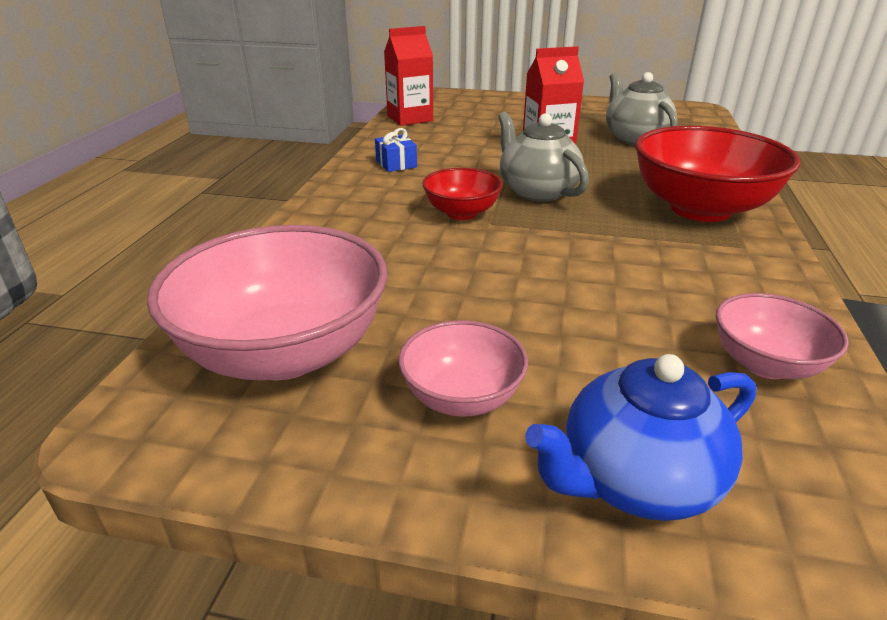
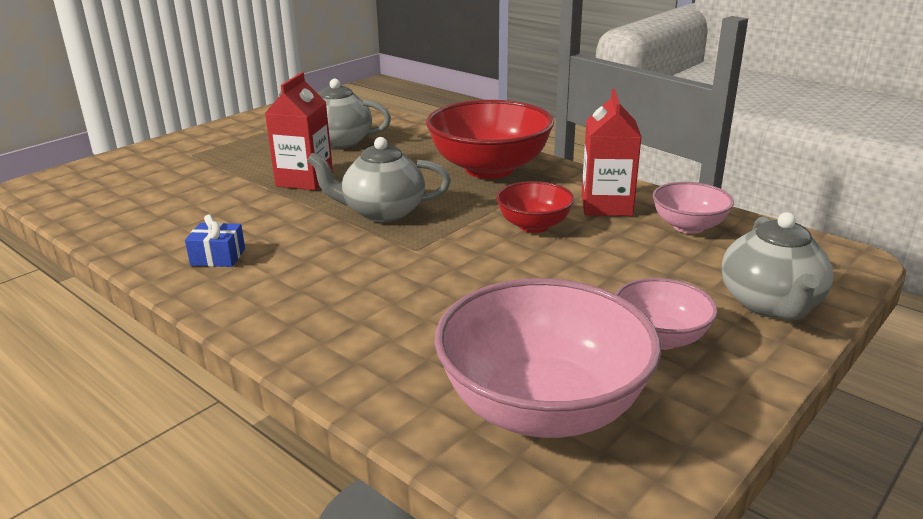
camera: 60 degrees left, 5 degrees down
(410, 118) = (100, 215): red carton -> red carton (606, 205)
(461, 213) = (380, 256): red bowl -> red bowl (534, 225)
(636, 480) = (770, 304): blue teapot -> grey teapot

